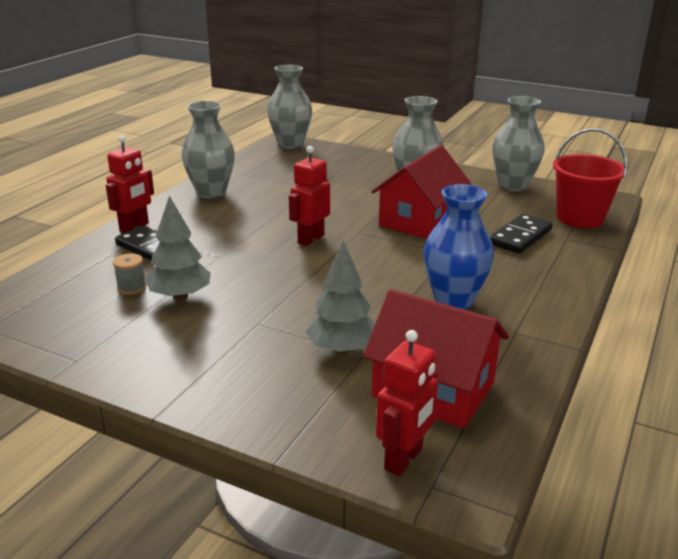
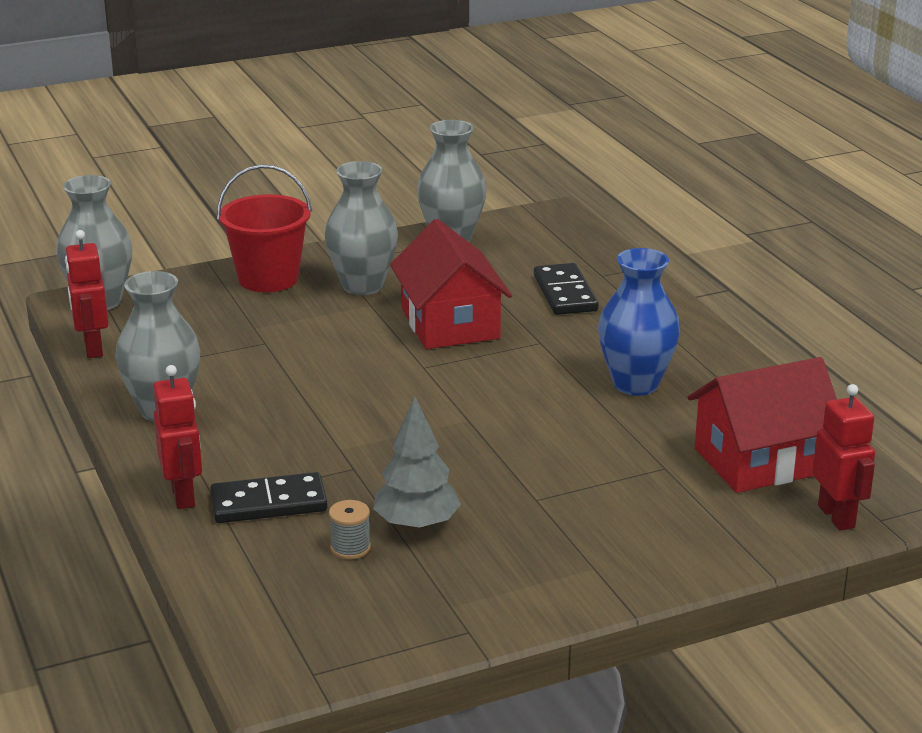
camera: 50 degrees left, 0 degrees up
(310, 239) = (397, 400): red robot -> red robot (92, 348)
(341, 349) = (644, 475): grey tree -> none
(580, 218) = (573, 247): red bucket -> red bucket (268, 278)

